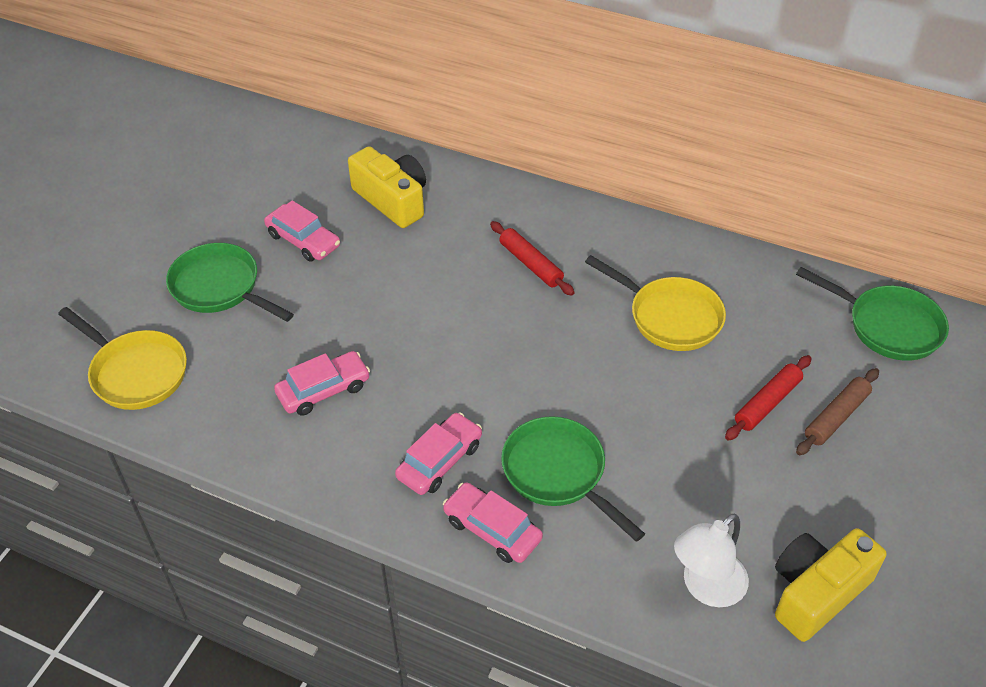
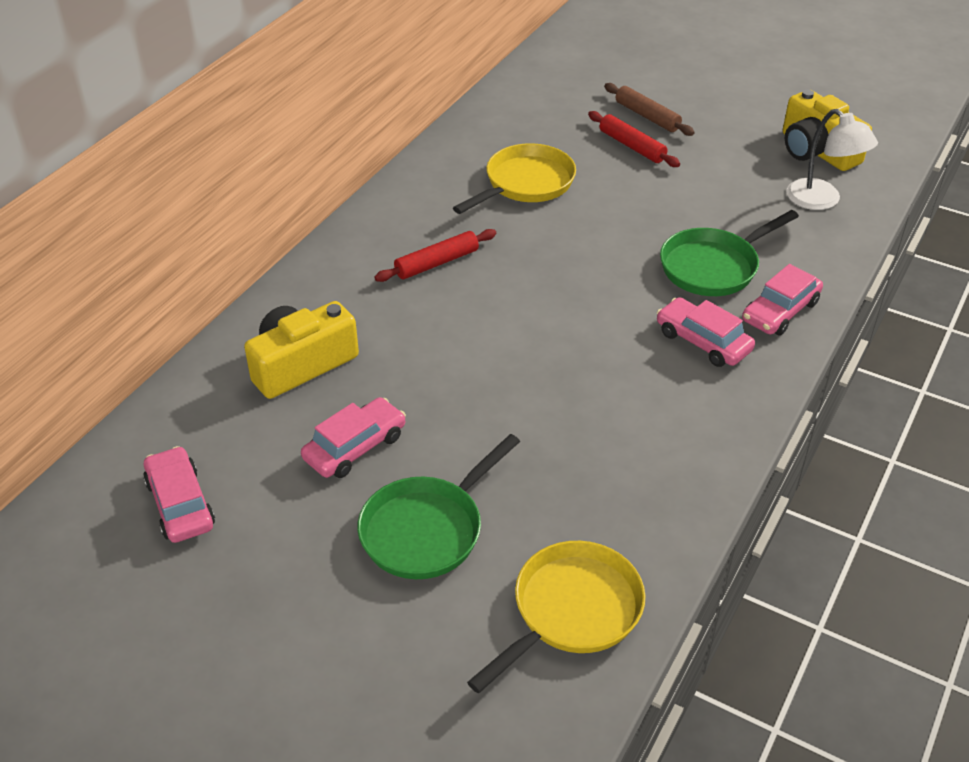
camera: 85 degrees left, 5 degrees down
(324, 390) = (608, 427): pink car -> pink car (180, 504)
(888, 326) = (550, 77): green pan -> none

